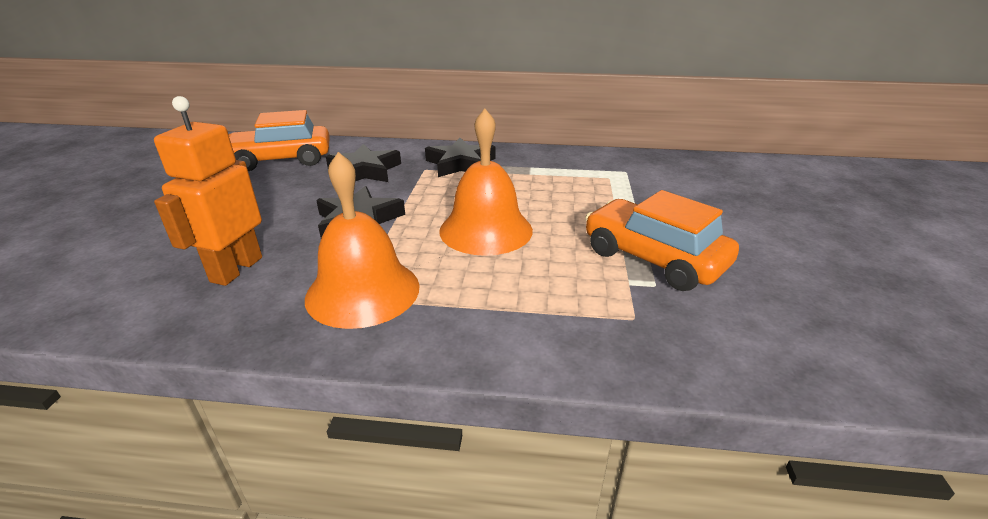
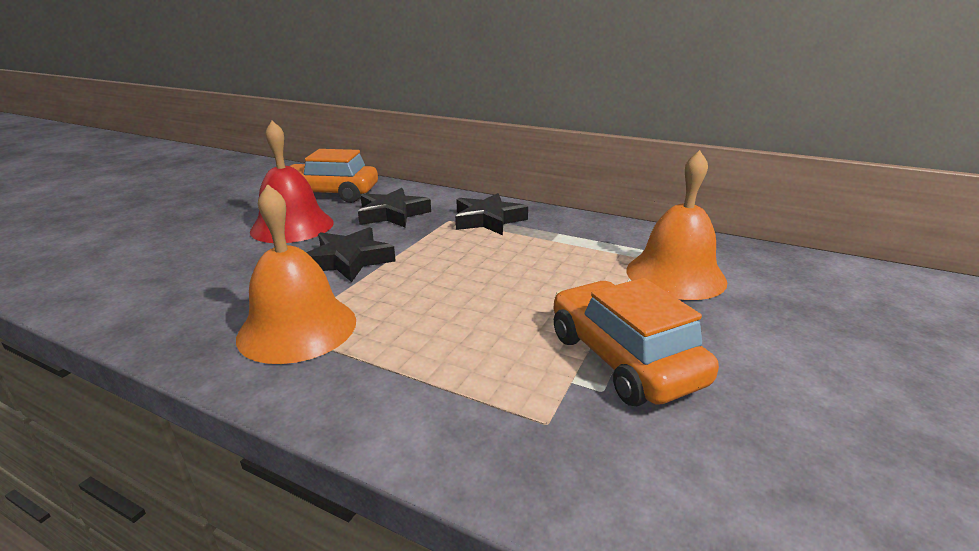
camera: 20 degrees right, 5 degrees down
(236, 269) = (214, 285): orange robot -> none
(269, 198) = (292, 226): none -> red bell
(486, 230) = (460, 290): orange bell -> orange bell (675, 275)

